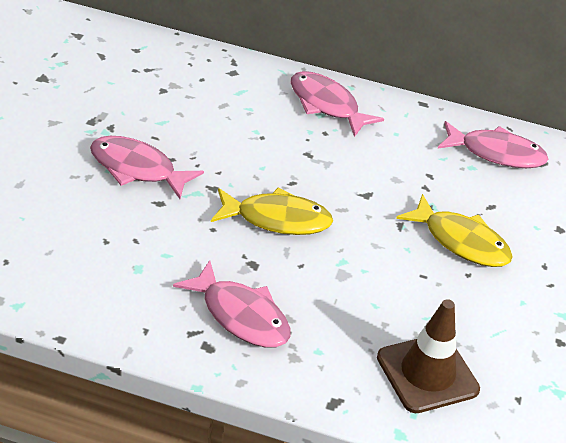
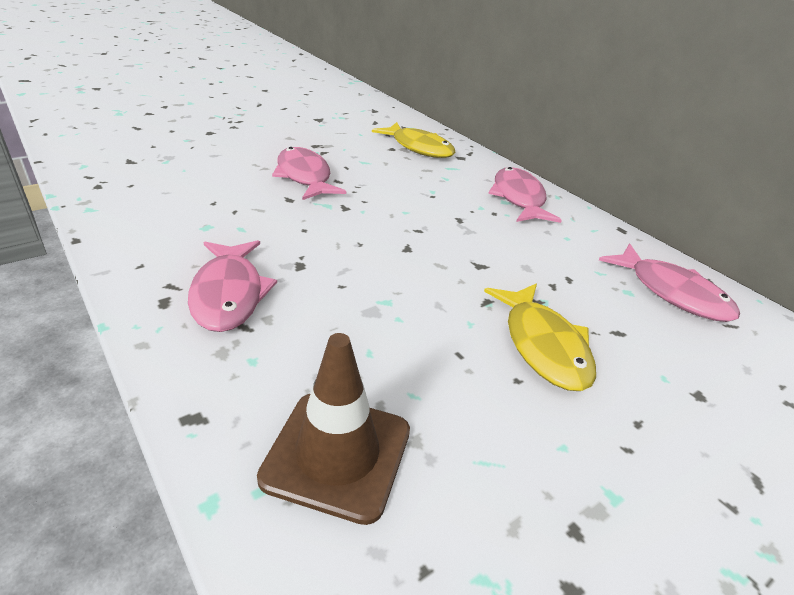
camera: 40 degrees right, 5 degrees down
(277, 219) = (368, 246): yellow fish -> yellow fish (419, 148)

